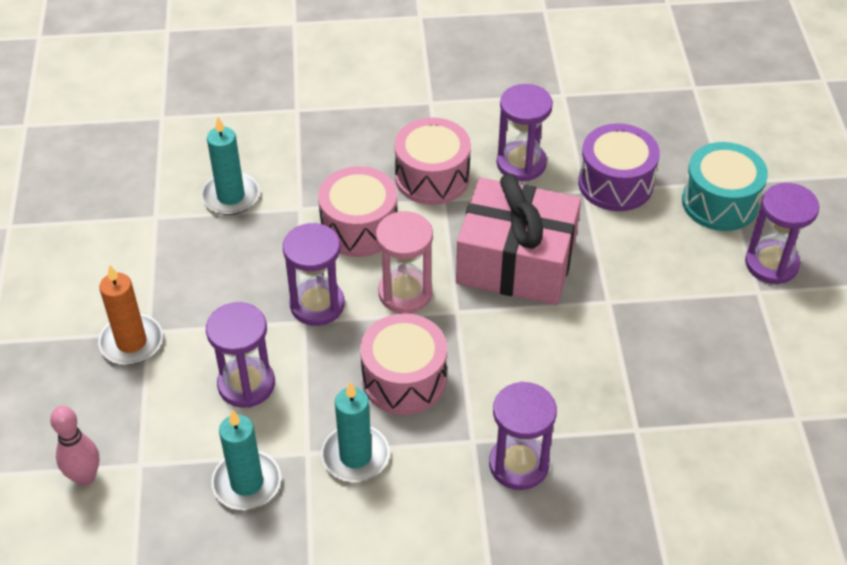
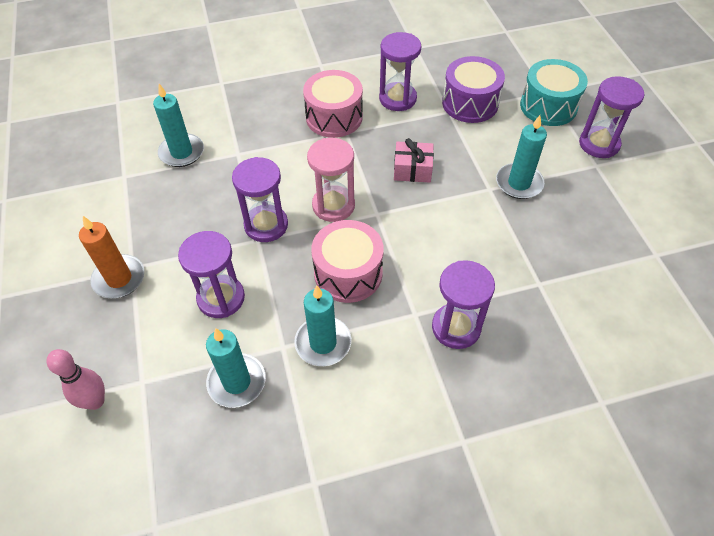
camera: 10 degrees left, 5 degrees up
(359, 227) = (287, 161): pink drum -> none
(516, 262) = (412, 170): pink gift -> pink gift, size x0.46
(649, 300) = (519, 183): none -> turquoise candle

